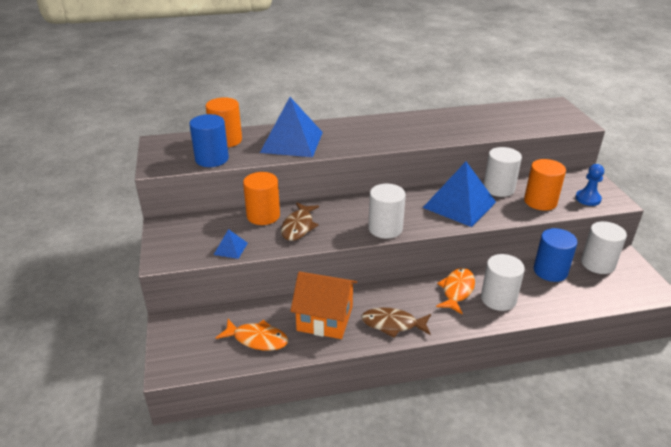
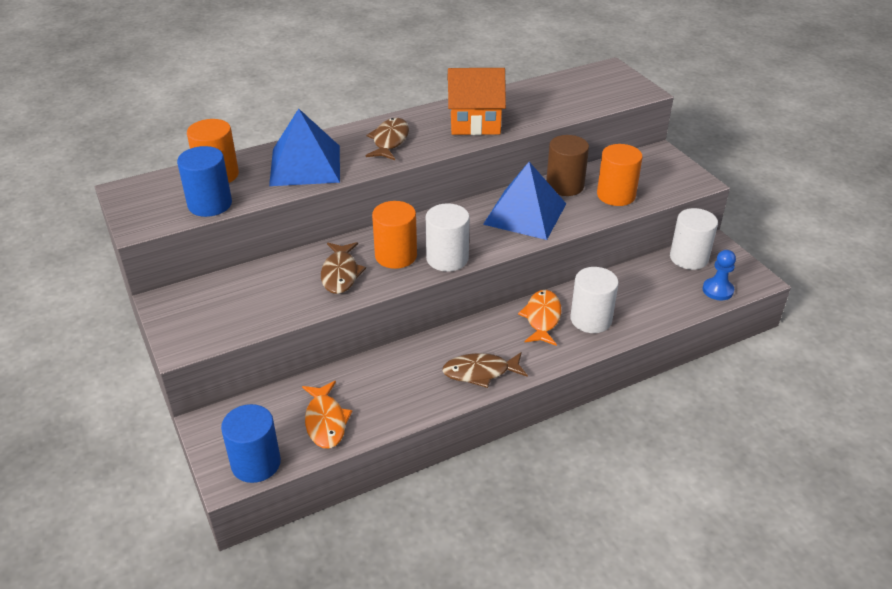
camera: 15 degrees left, 5 degrees up
(230, 248) = (265, 316): blue pyramid -> none
(257, 339) = (326, 421): orange fish -> orange fish turned 75 degrees clockwise
(263, 215) = (290, 267): orange cylinder -> orange cylinder (396, 256)
(324, 318) = (398, 381): orange house -> orange house (475, 122)
(361, 133) = (389, 141): none -> brown fish
(498, 188) = (565, 186): white cylinder -> brown cylinder
(550, 271) = (639, 276): blue cylinder -> blue cylinder (256, 463)
(588, 199) = (667, 183): blue pawn -> blue pawn (717, 290)

